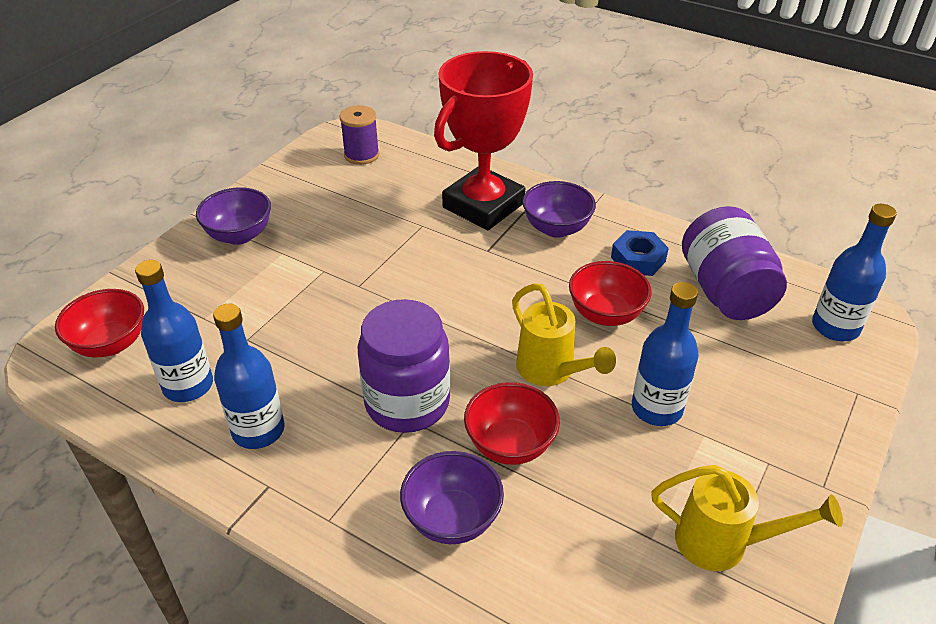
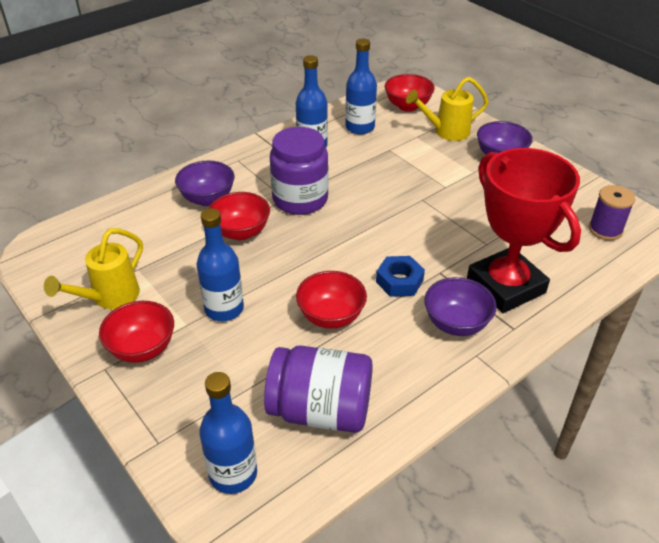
camera: 110 degrees right, 0 degrees up
(551, 371) = (289, 268): yellow watering can -> yellow watering can (446, 132)
(638, 259) = (391, 365): blue nut -> blue nut (399, 281)
(769, 461) = (142, 349): none -> red bowl

